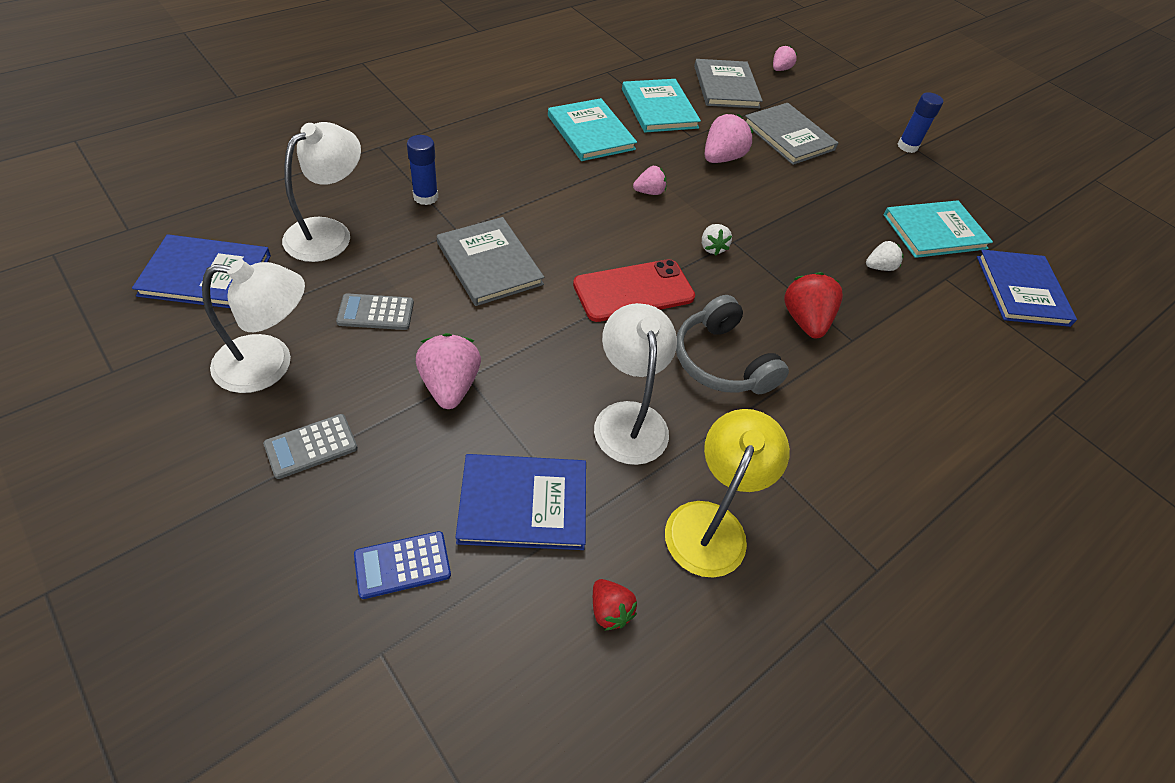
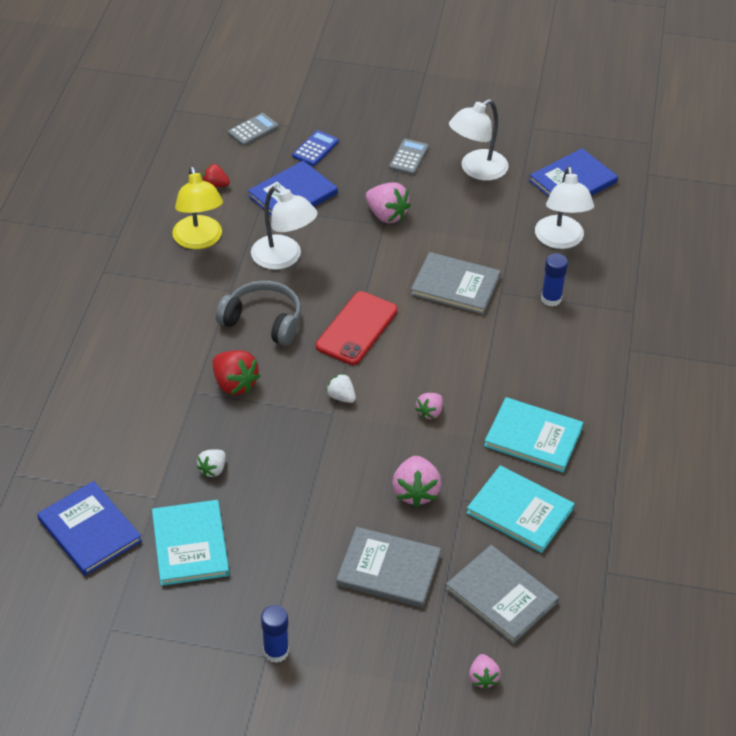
camera: 145 degrees right, 5 degrees down
(376, 312) = (470, 221): grey calculator -> grey calculator (253, 130)
(934, 232) = (190, 545): turquoise book -> turquoise book turned 45 degrees counterclockwise

